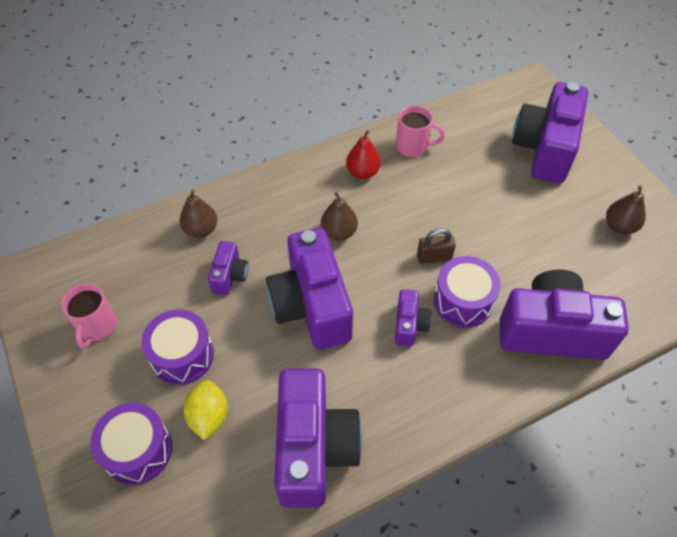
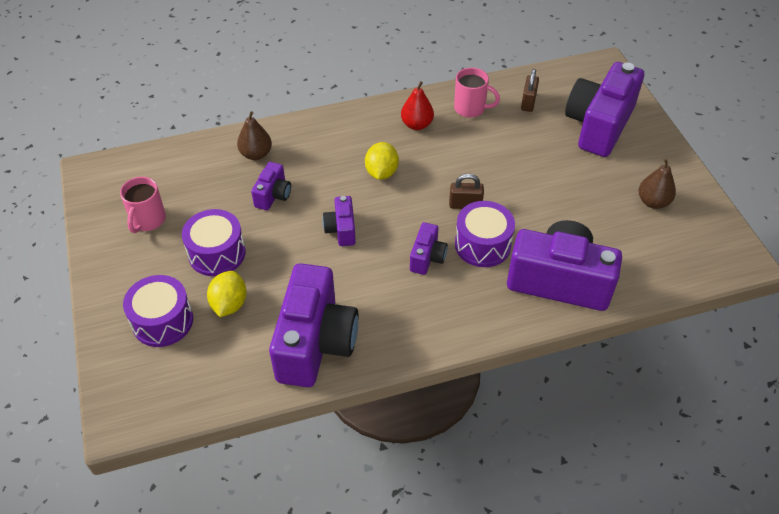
camera: 10 degrees right, 5 degrees down
(311, 305) = (341, 229): purple camera -> purple camera, size x0.47
(339, 232) = (381, 172): brown pear -> yellow lemon
(469, 132) = (528, 102): none -> brown padlock

